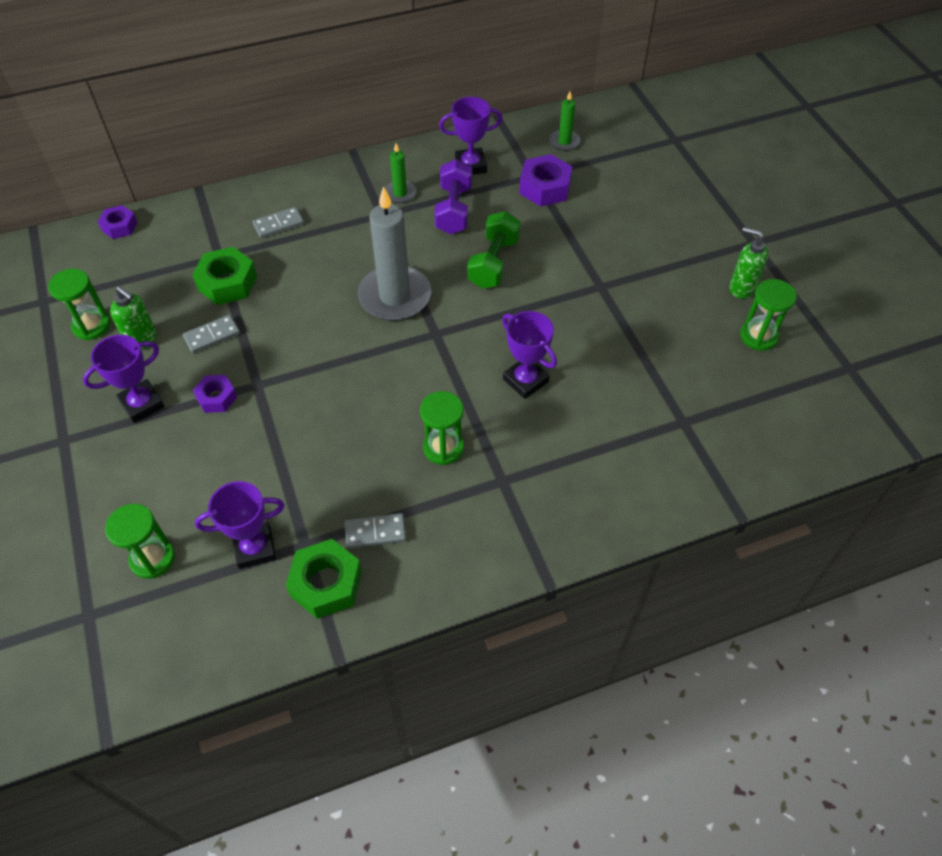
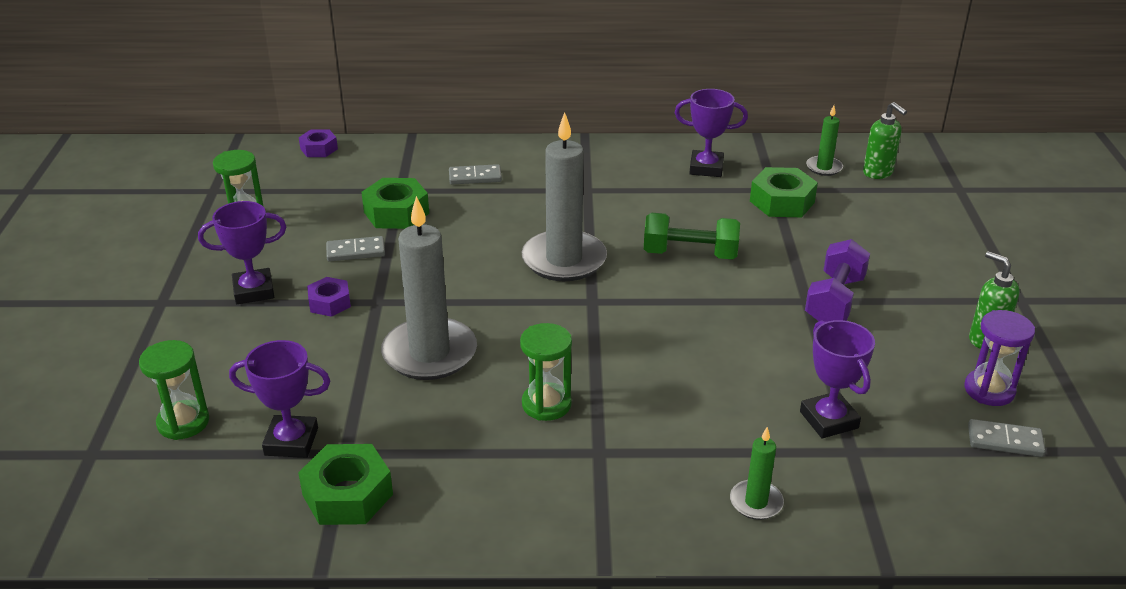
camera: 20 degrees right, 20 degrees down
(142, 340) = (286, 240): green soap dispenser -> green soap dispenser (878, 173)
(327, 425) = (429, 353): none -> grey candle
(375, 532) = (428, 462): grey domino -> grey domino (1005, 441)
(400, 193) = (616, 176): green candle -> green candle (756, 502)
(454, 210) = (668, 201): purple dumbbell -> purple dumbbell (834, 300)
(493, 263) = (690, 254): green dumbbell -> green dumbbell turned 60 degrees clockwise
(525, 380) = (674, 366): purple trophy -> purple trophy (828, 420)
(545, 187) = (782, 202): purple nut -> green nut
(758, 336) = (989, 390): green hourglass -> purple hourglass

